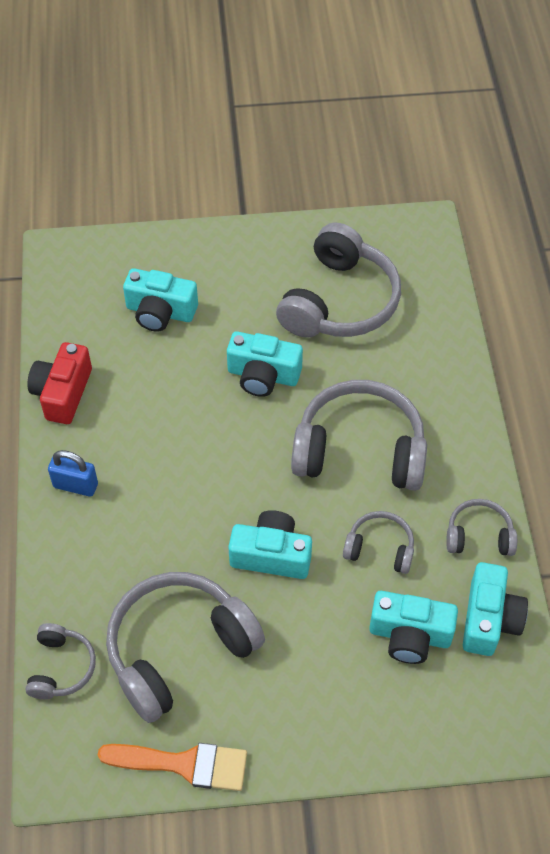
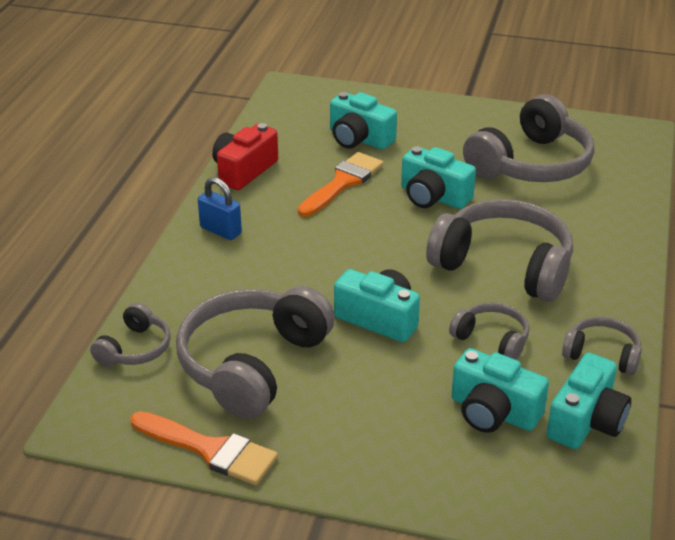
camera: 20 degrees right, 20 degrees down
(168, 381) = (343, 183): none -> orange brush
(179, 650) = (252, 364): grey headphones -> grey headphones turned 45 degrees counterclockwise

